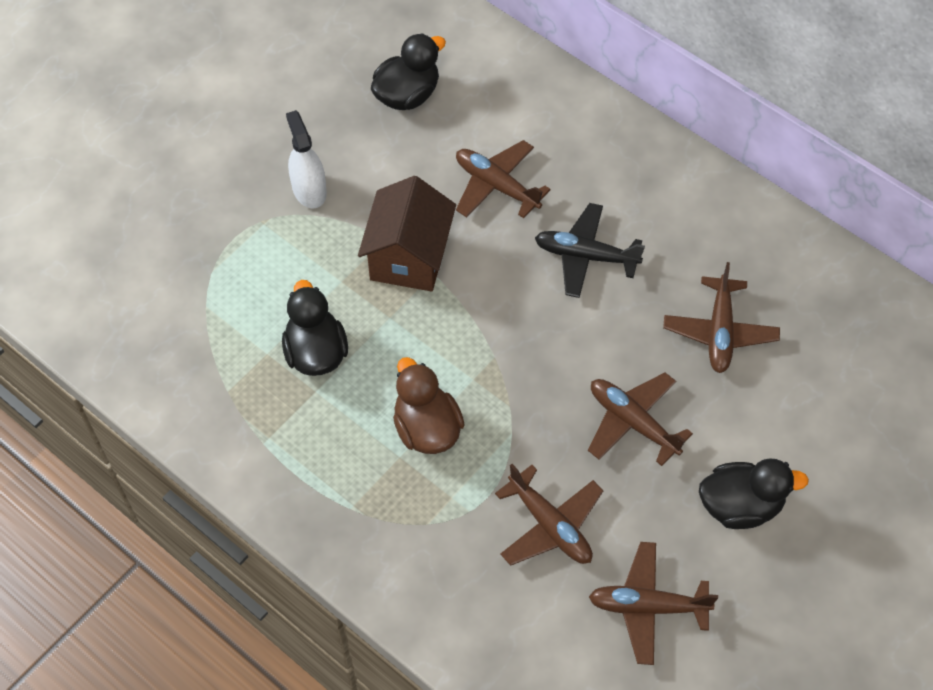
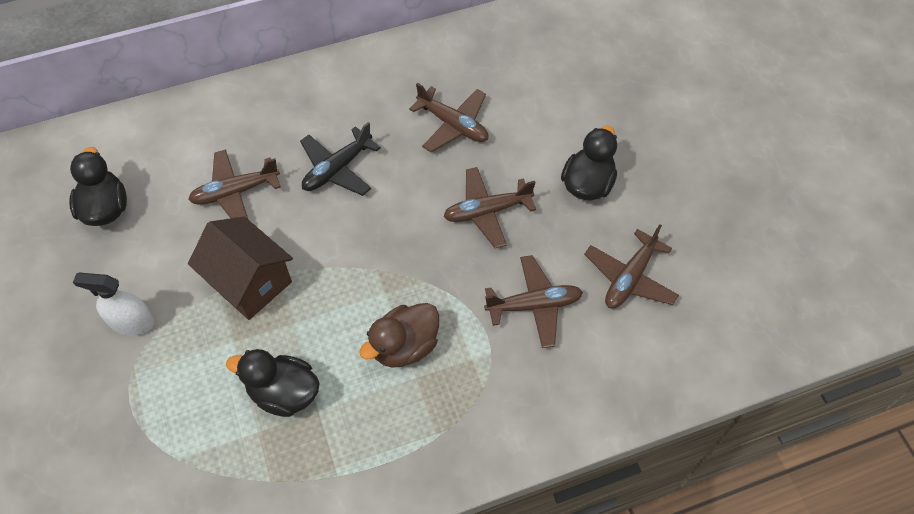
camera: 60 degrees left, 0 degrees up
(427, 428) = (404, 346): brown duck -> brown duck turned 45 degrees counterclockwise

